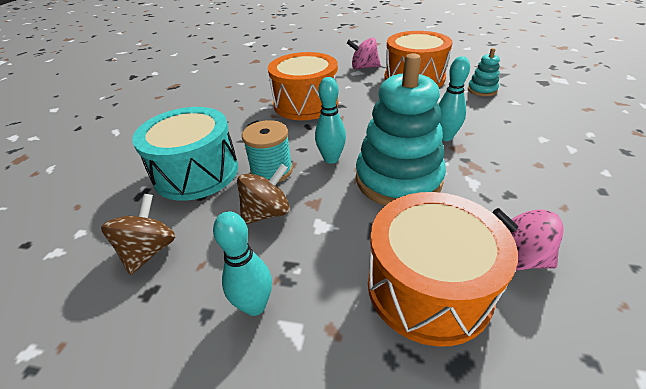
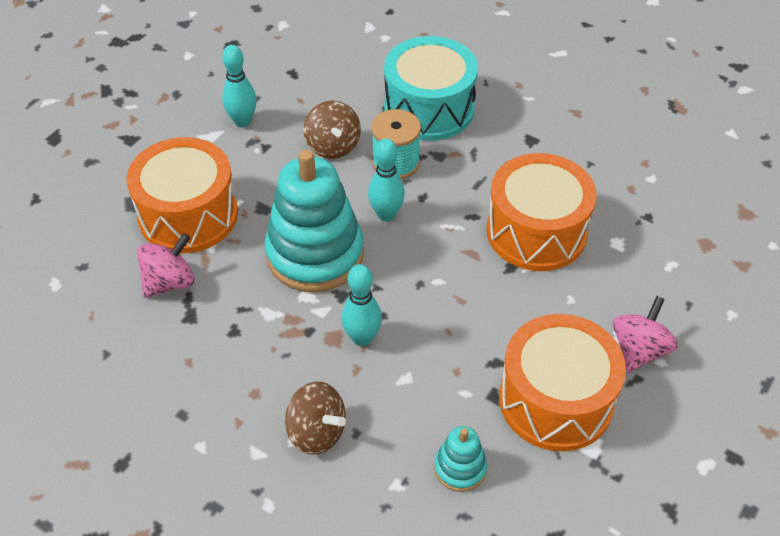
camera: 110 degrees right, 10 degrees up
(149, 251) = (335, 74): brown spinning top -> brown spinning top (316, 432)

